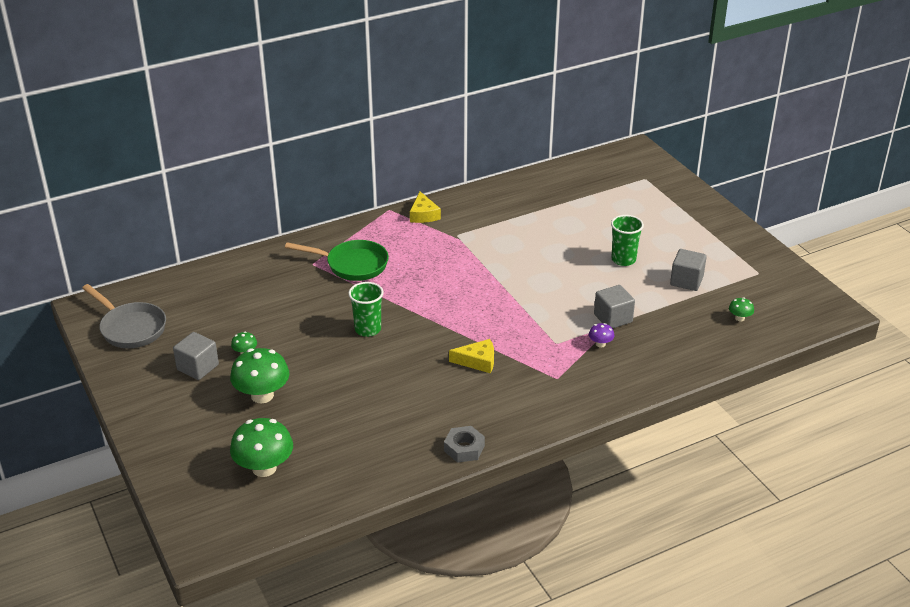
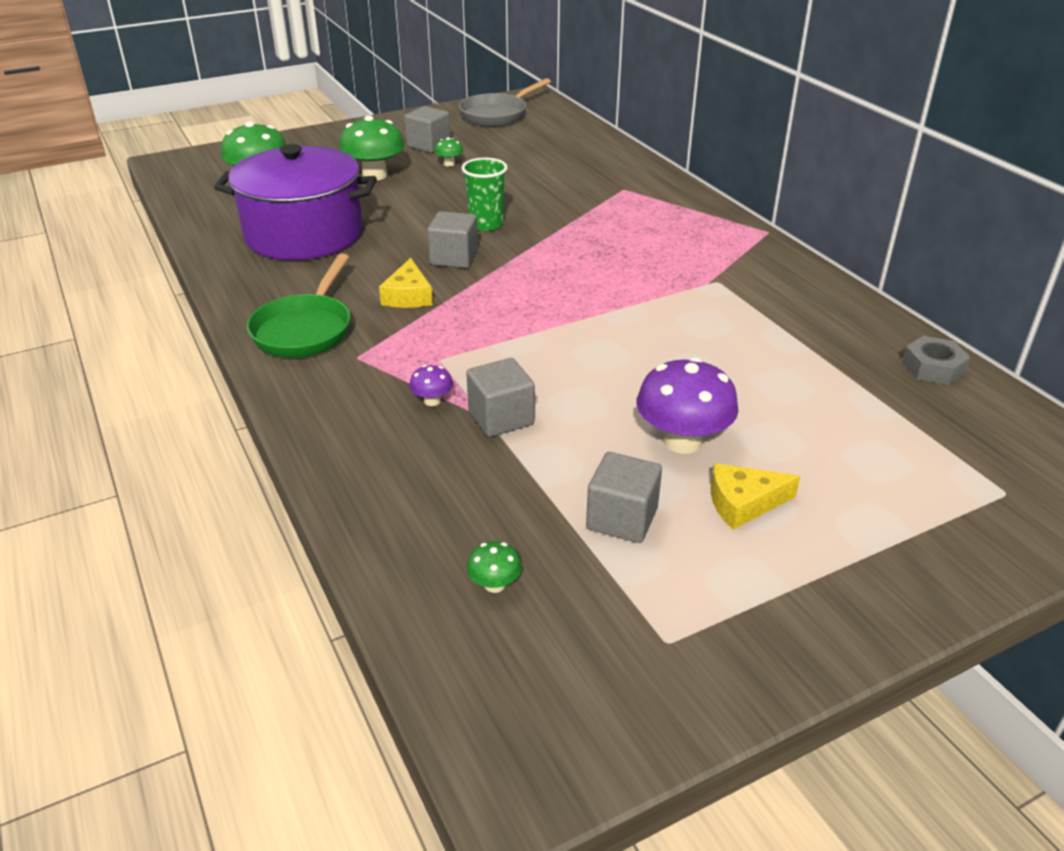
camera: 90 degrees right, 0 degrees up
(352, 265) = (625, 212): green pan -> green pan (305, 329)
(378, 424) = (304, 234): none -> purple pot
(422, 343) = (454, 258): none -> grey cube
(423, 214) = (764, 256): yellow cheese -> yellow cheese (743, 503)
(464, 448) = (238, 286): grey nut -> grey nut (933, 367)
(623, 260) = (682, 441): green cup -> purple mushroom

